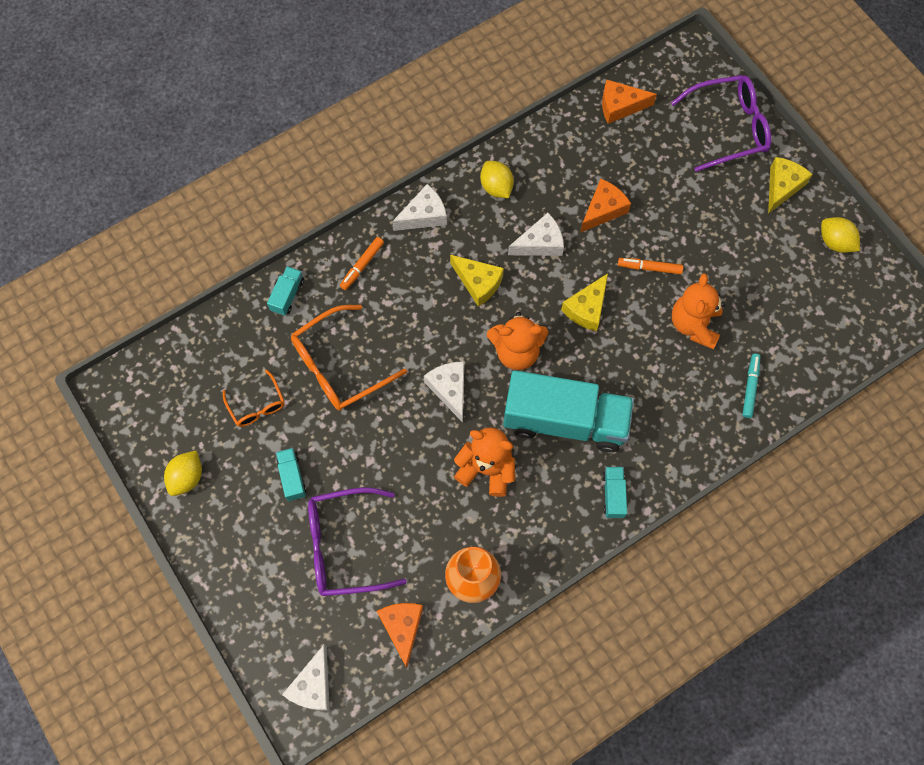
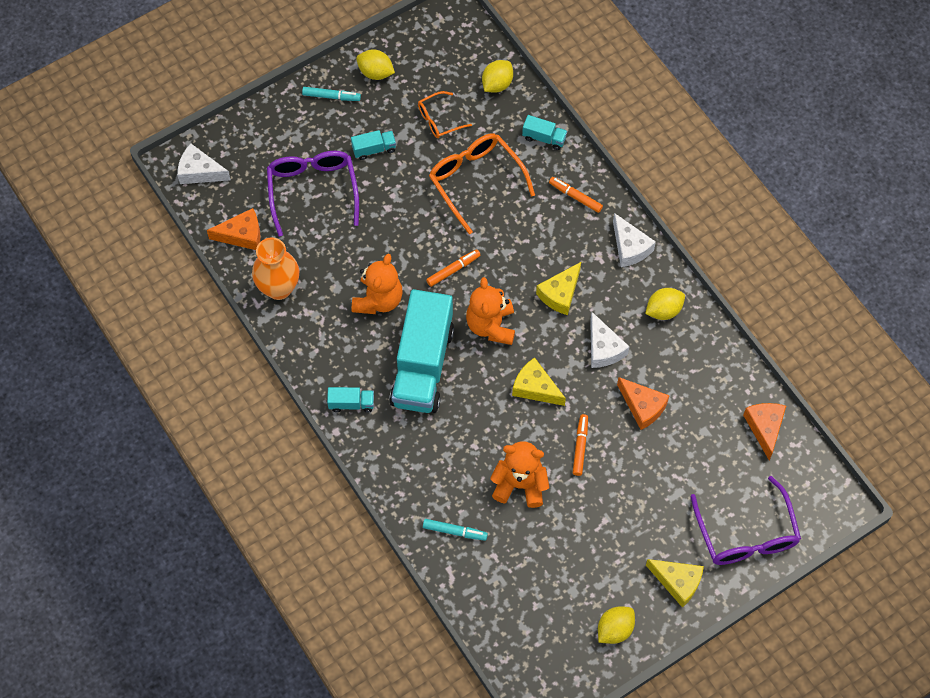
camera: 90 degrees right, 5 degrees down
(214, 343) = (497, 84): none -> yellow lemon
(216, 528) = (331, 96): none -> turquoise marker
(449, 389) = (453, 270): white cheese -> orange marker

